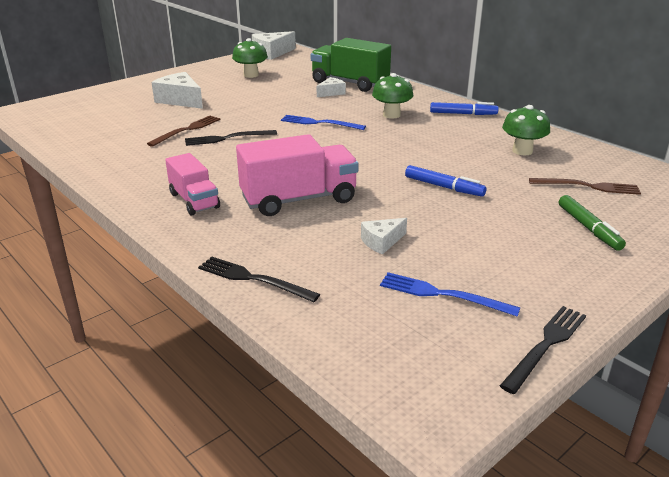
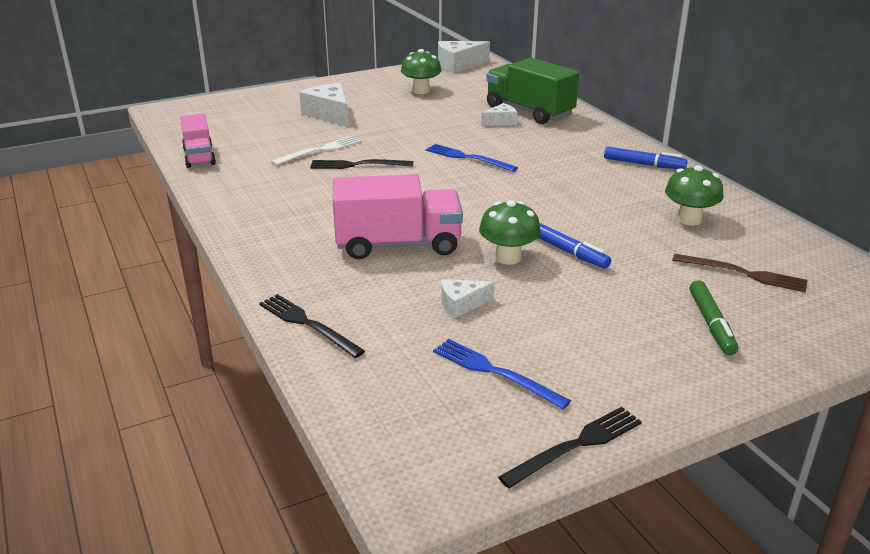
camera: 15 degrees right, 0 degrees up
(187, 130) = (320, 150): brown fork -> white fork
(194, 201) = (289, 231): pink truck -> pink truck (199, 157)
(391, 115) = (556, 157): green mushroom -> green mushroom (508, 257)

